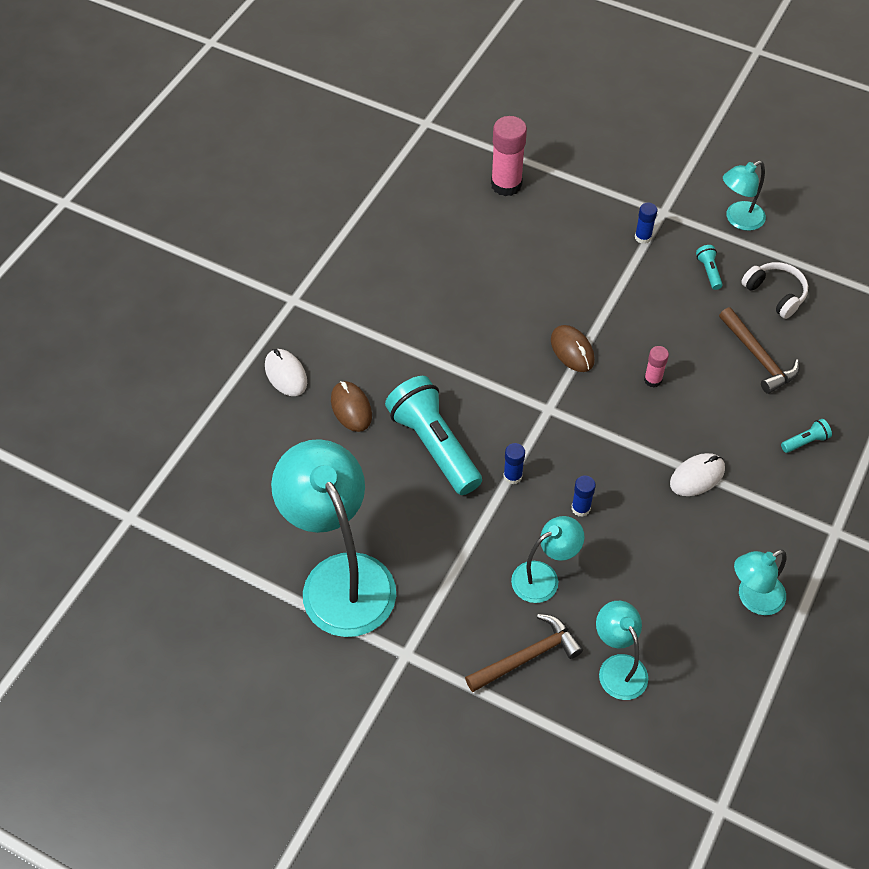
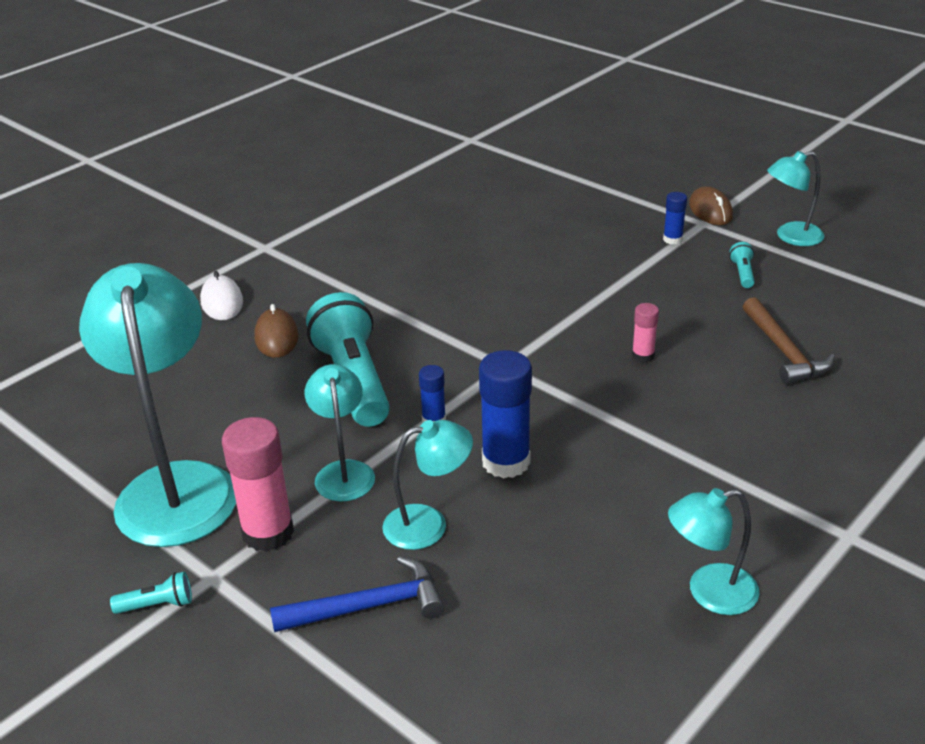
camera: 15 degrees right, 20 degrees down
(506, 184) = (535, 187): pink glue stick -> pink glue stick (268, 532)
(528, 657) = (368, 606): brown hammer -> blue hammer
(572, 350) = (554, 320): brown mouse -> brown mouse (710, 210)
(580, 508) = (506, 462): blue glue stick -> blue glue stick, size x1.91
(618, 667) = (488, 640): turquoise lamp -> turquoise lamp (343, 472)
(697, 476) = (669, 452): white mouse -> none
(775, 294) = (820, 300): white headphones -> none
(805, 442) = (826, 437): turquoise flashlight -> turquoise flashlight (157, 605)

